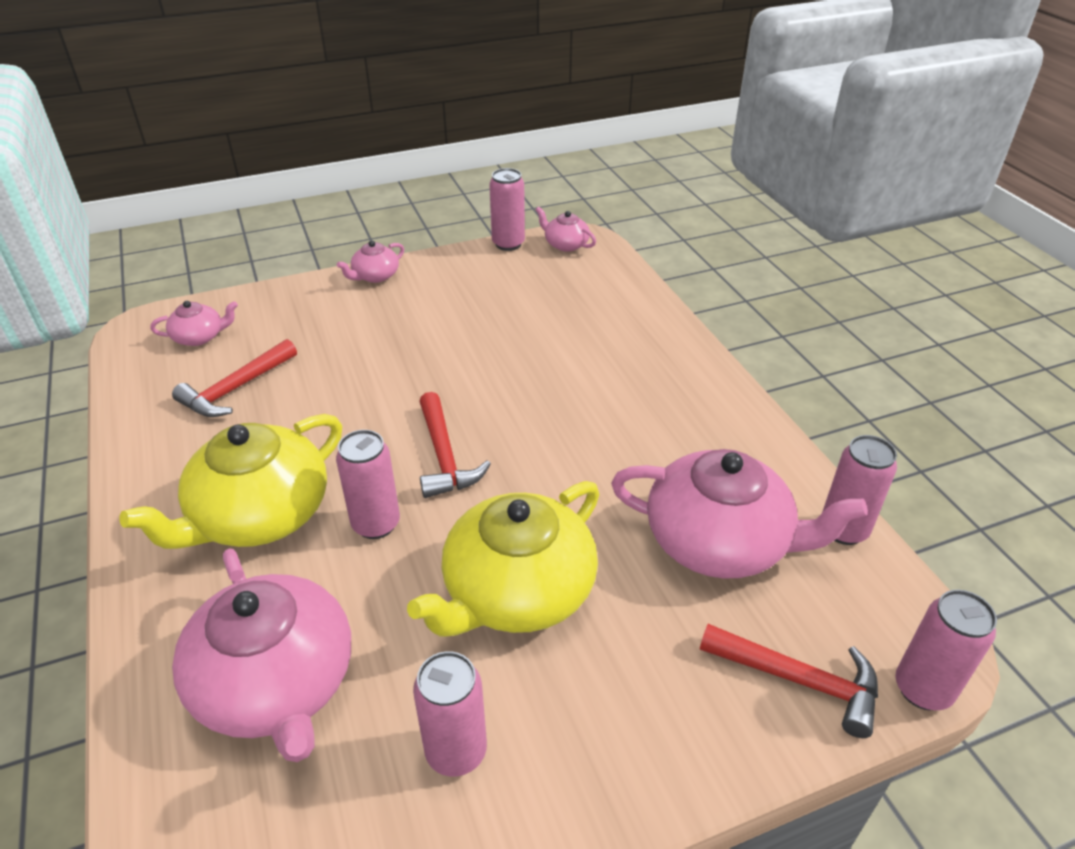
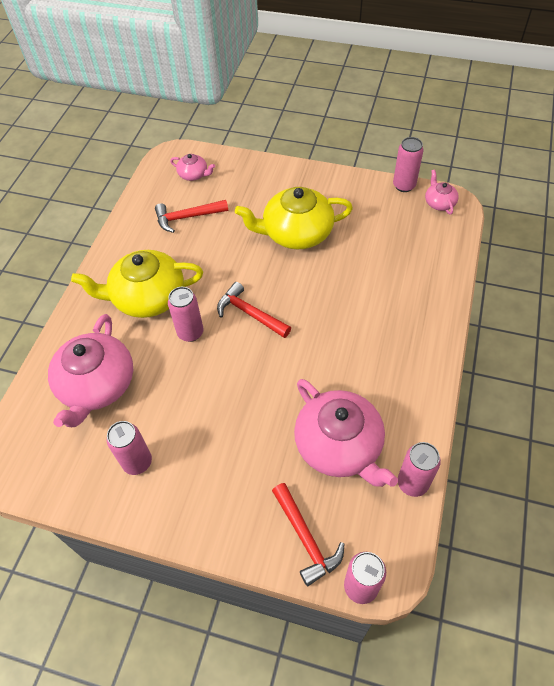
camera: 40 degrees right, 15 degrees up
(375, 276) = (308, 174): pink teapot -> none
(444, 456) = (250, 313): red hammer -> red hammer turned 105 degrees clockwise
(517, 591) = (221, 407): yellow teapot -> yellow teapot (296, 233)

